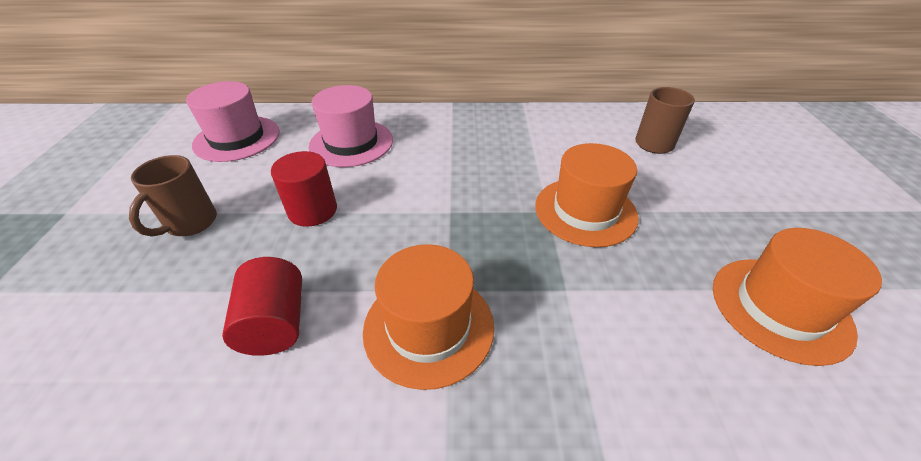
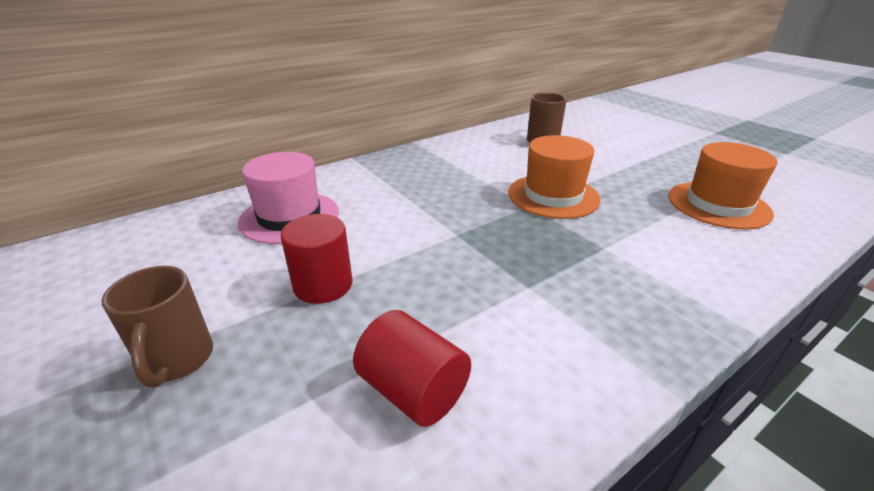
camera: 35 degrees left, 10 degrees down
(237, 138) = (131, 259): pink hat -> none
(429, 327) = (548, 318): orange hat -> none

